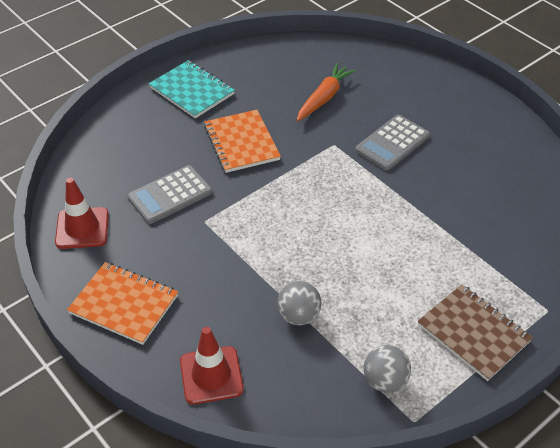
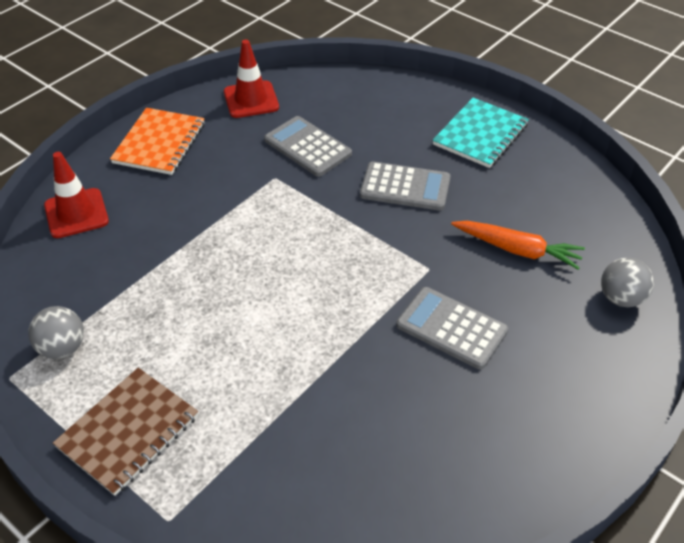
camera: 80 degrees right, 0 degrees up
(241, 143) = (405, 187): orange notebook -> grey calculator
(298, 316) = (150, 267): grey ball -> grey ball (621, 298)

